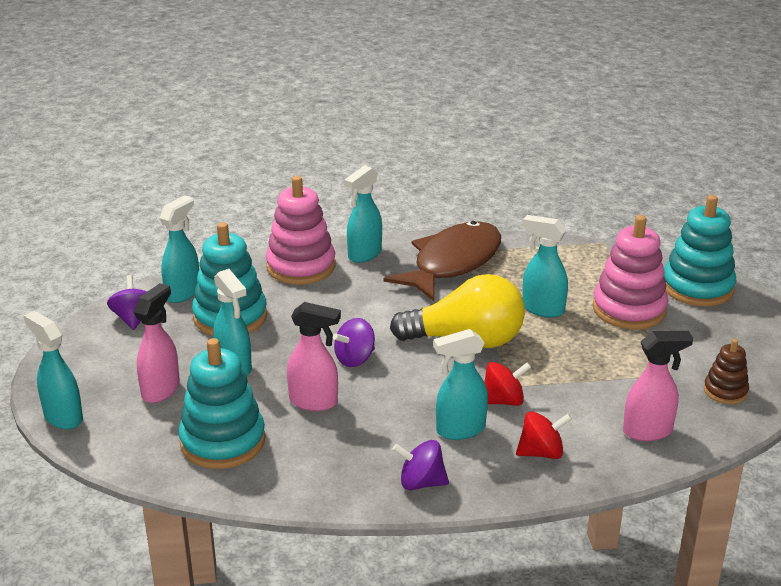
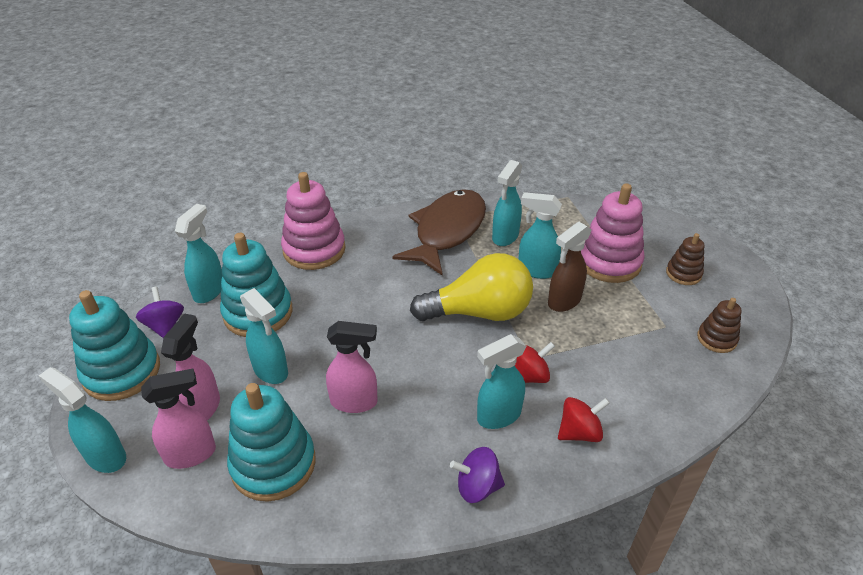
camera: 10 degrees left, 10 degrees up
(355, 359) = (383, 346): purple spinning top -> none
(364, 254) = (368, 231): turquoise spray bottle -> turquoise spray bottle (505, 237)
(564, 340) = (563, 301): none -> brown spray bottle
(648, 431) = (666, 393): pink spray bottle -> pink spray bottle (191, 454)
(697, 287) = (657, 233): turquoise stacking toy -> turquoise stacking toy (122, 372)
(712, 328) = (683, 274): none -> brown stacking toy

